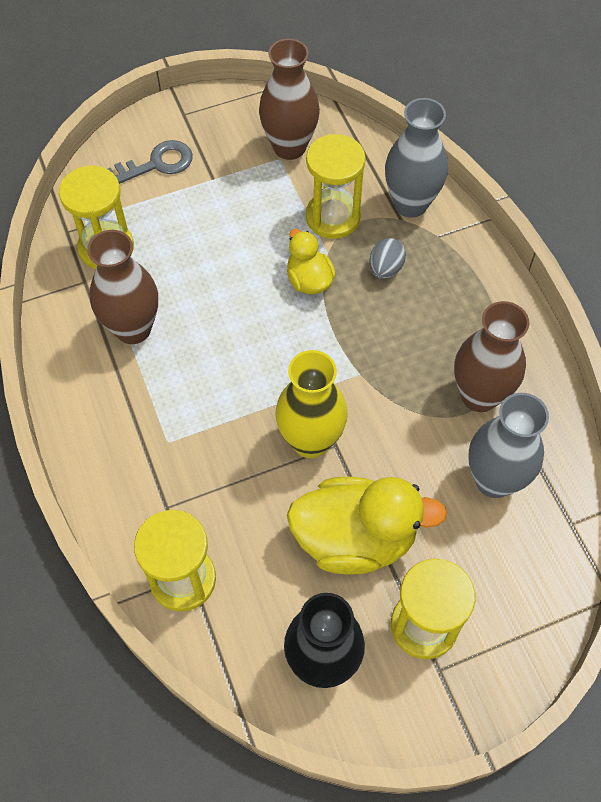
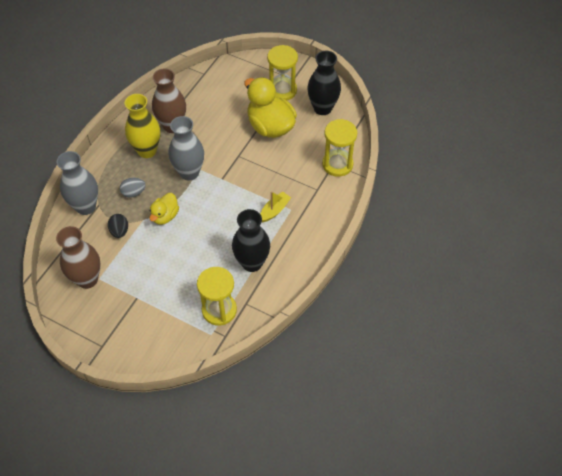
camera: 130 degrees left, 5 degrees down
(133, 329) = (252, 263): brown vase -> black vase
(157, 164) = (147, 330): grey key -> none
(187, 418) = (274, 210): none -> yellow boat
(310, 441) = (244, 164): yellow vase -> yellow vase (147, 150)
(333, 217) = (119, 231): yellow hourglass -> black egg
(494, 480) = (206, 102): grey vase -> grey vase (189, 172)

